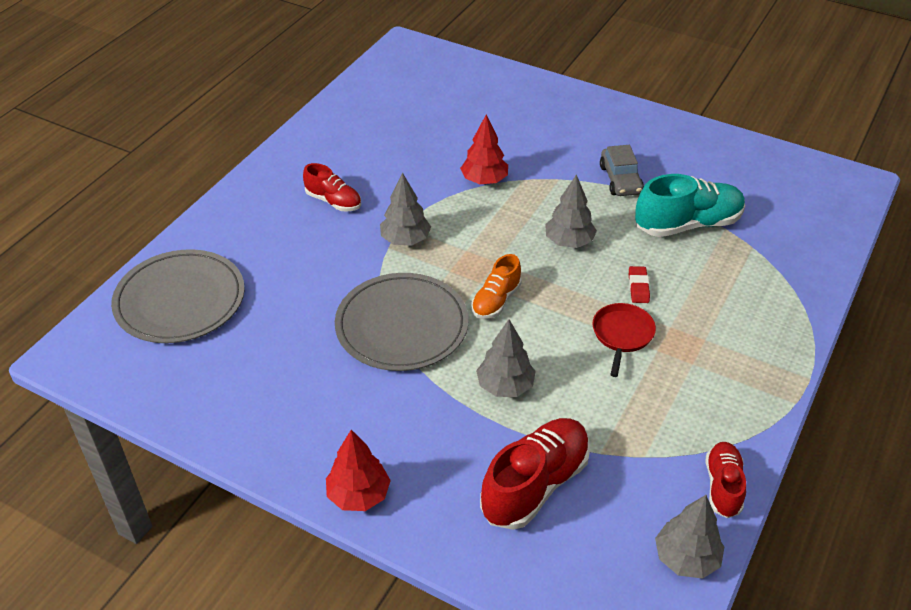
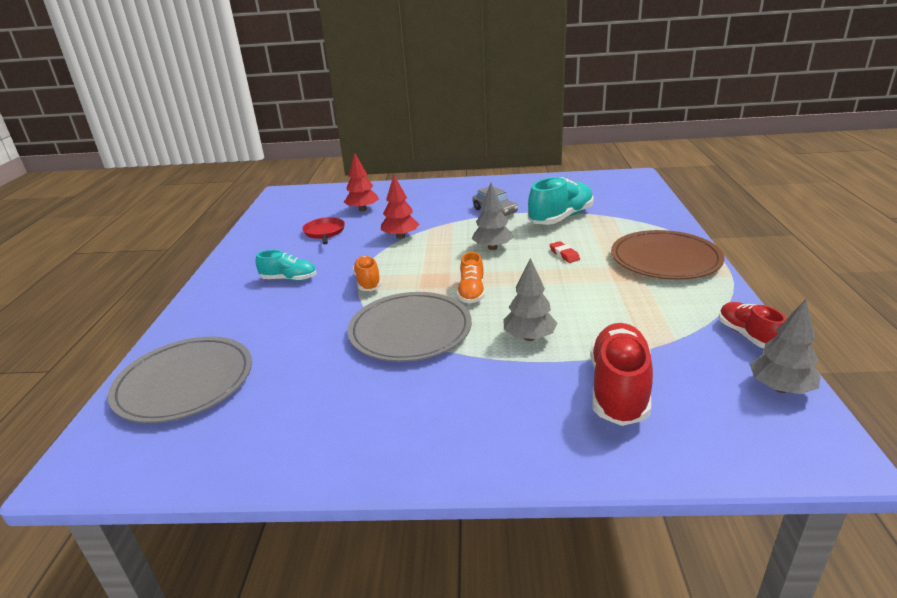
camera: 25 degrees left, 15 degrees down
(333, 201) = (289, 279): red shoe -> turquoise shoe
(358, 495) = (478, 460): red tree -> red tree (362, 209)
(405, 240) = (368, 282): grey tree -> orange shoe
(622, 335) = (581, 281): red pan -> red pan (324, 232)
(745, 344) = (665, 259): none -> brown plate

